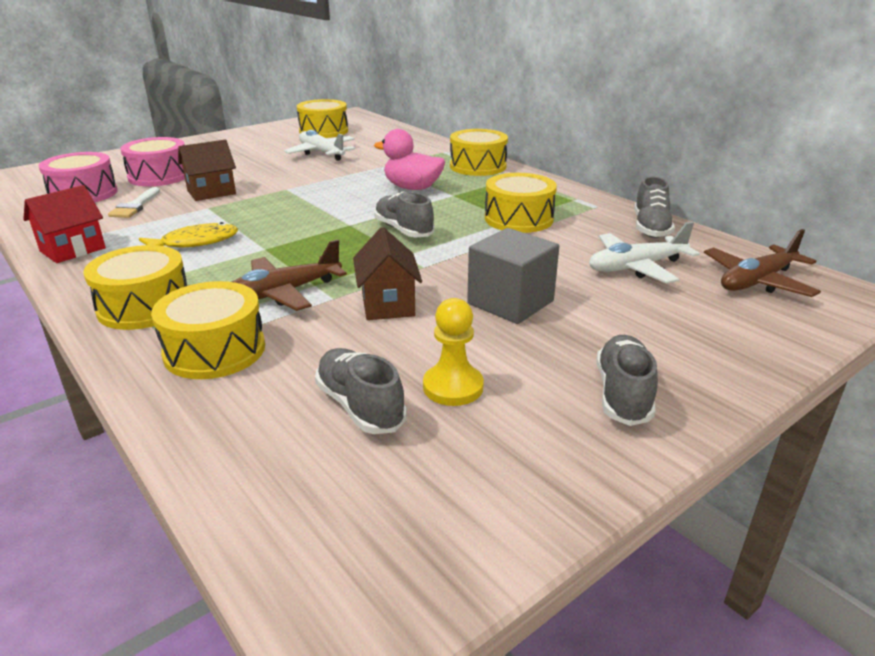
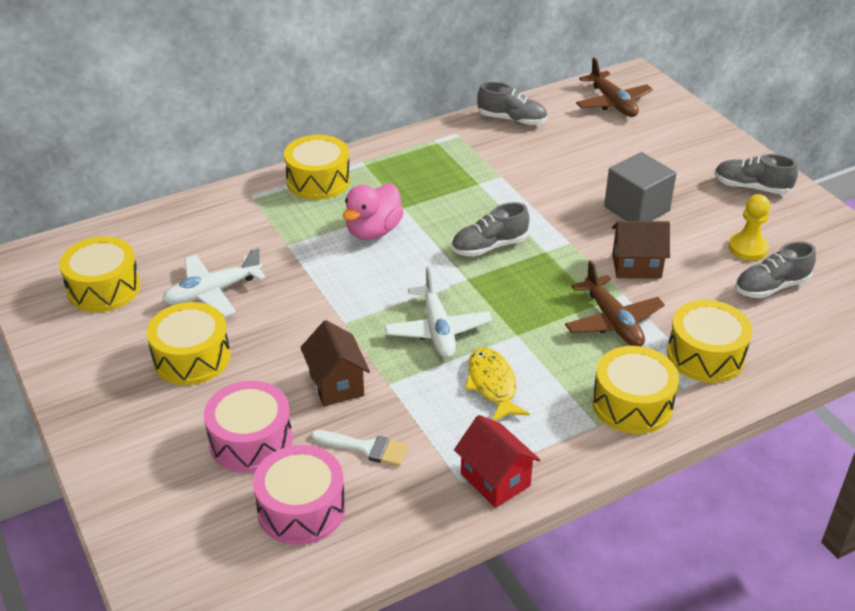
camera: 80 degrees left, 10 degrees up
(518, 219) = (477, 179): yellow drum -> yellow drum (191, 358)
(636, 267) = (584, 143): white plane -> white plane (437, 330)

